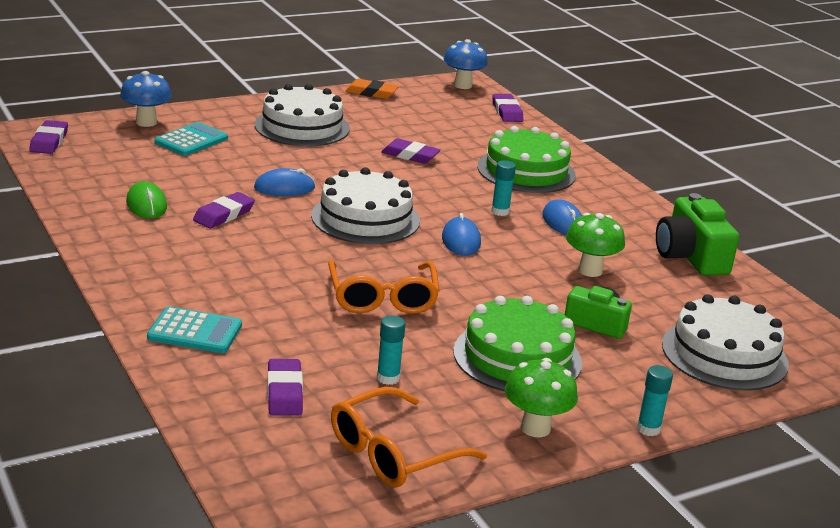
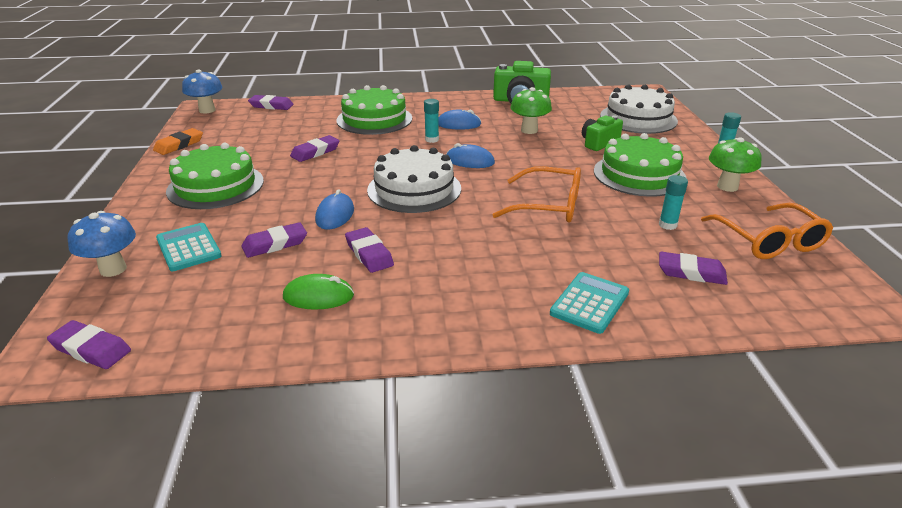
camera: 65 degrees left, 5 degrees up
(216, 172) = (275, 244): none -> purple eraser
(302, 126) = (215, 186): white cake -> green cake

